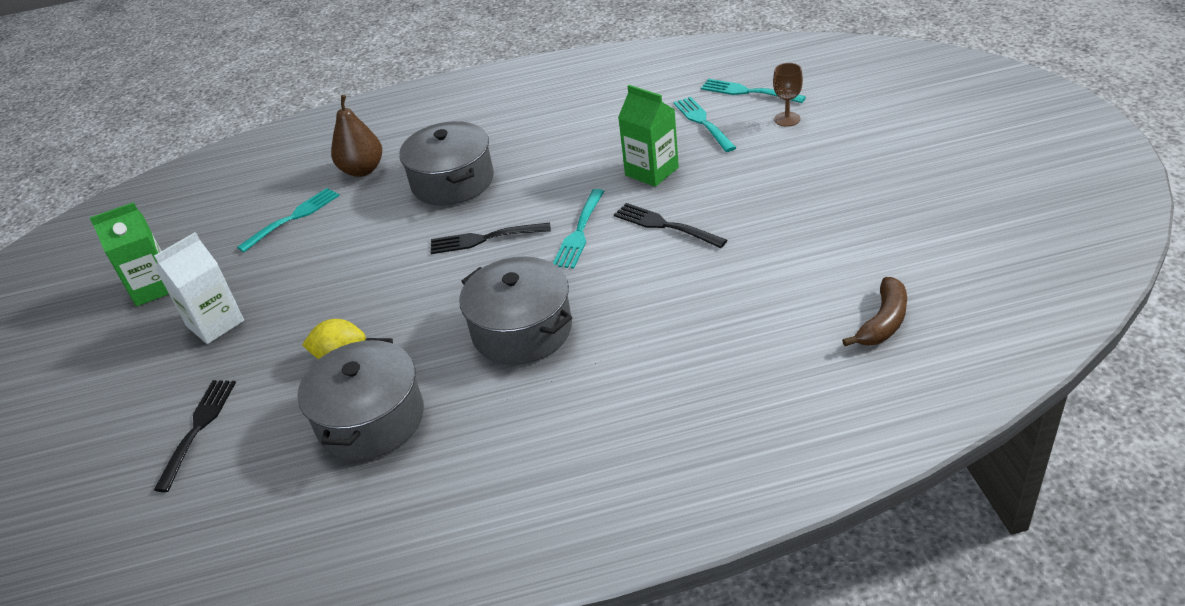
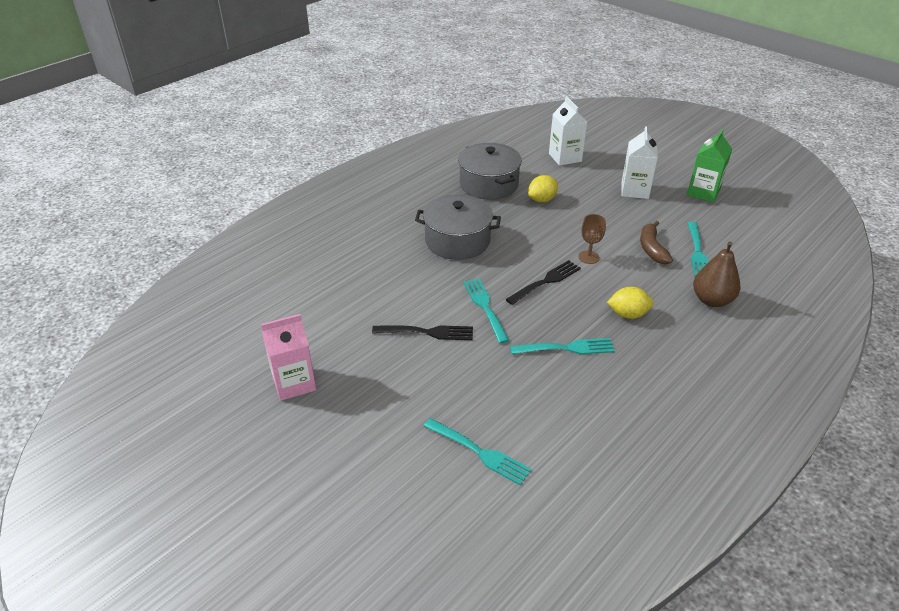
camera: 140 degrees right, 0 degrees up
(198, 429) = (565, 157): black fork -> white carton
(453, 181) = (628, 314): grey pot -> yellow lemon
(651, 171) = (479, 377): green carton -> none
(749, 92) = (464, 519): turquoise fork -> turquoise fork (566, 348)
(787, 119) = (398, 487): brown goblet -> brown goblet (589, 257)
(842, 218) = (294, 383): none -> pink carton
(883, 322) = (237, 313): brown banana -> brown banana (652, 249)

